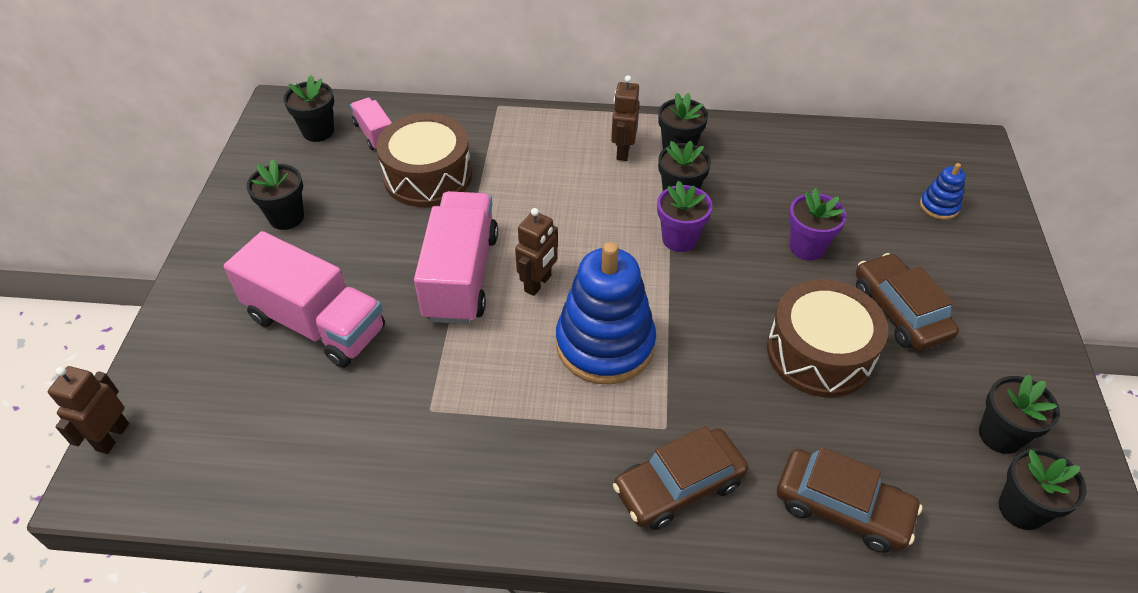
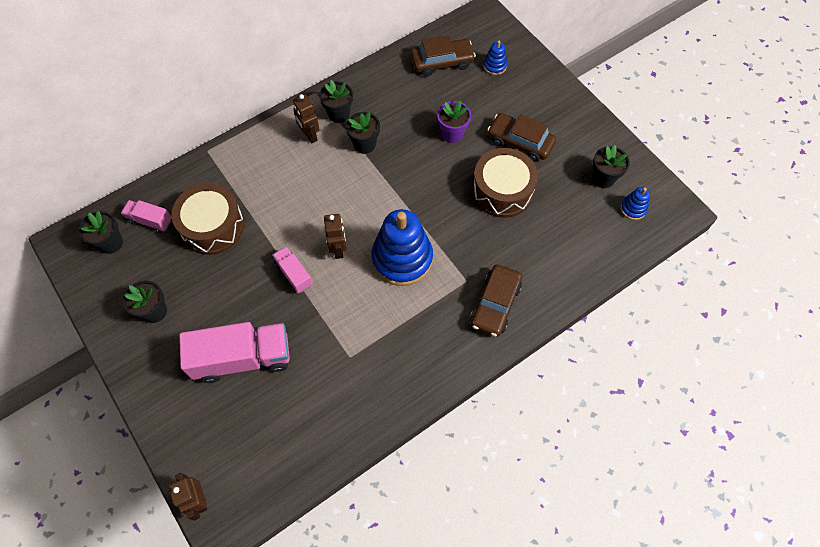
camera: 40 degrees left, 15 degrees up
(461, 276) = (294, 274): pink truck -> pink truck, size x0.51
(679, 239) = (387, 172): purple flower pot -> none
(842, 507) = (567, 261): brown car -> brown car (442, 62)
(1021, 509) = (633, 208): black flower pot -> blue stacking toy

